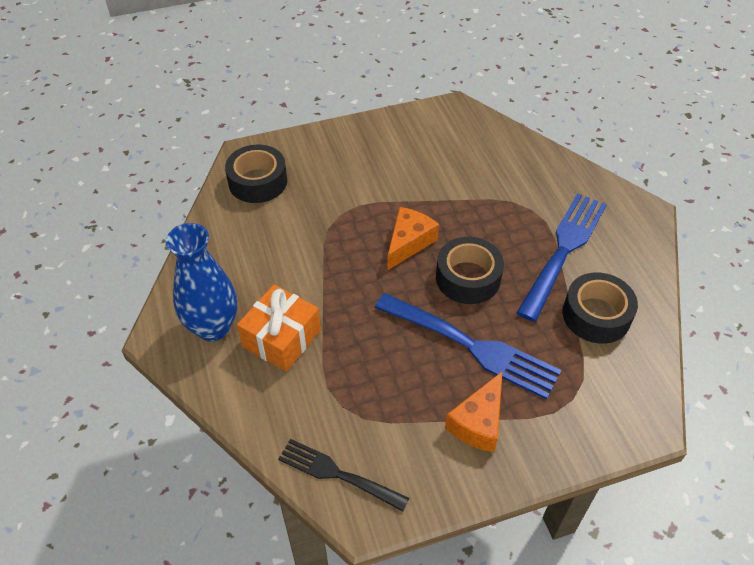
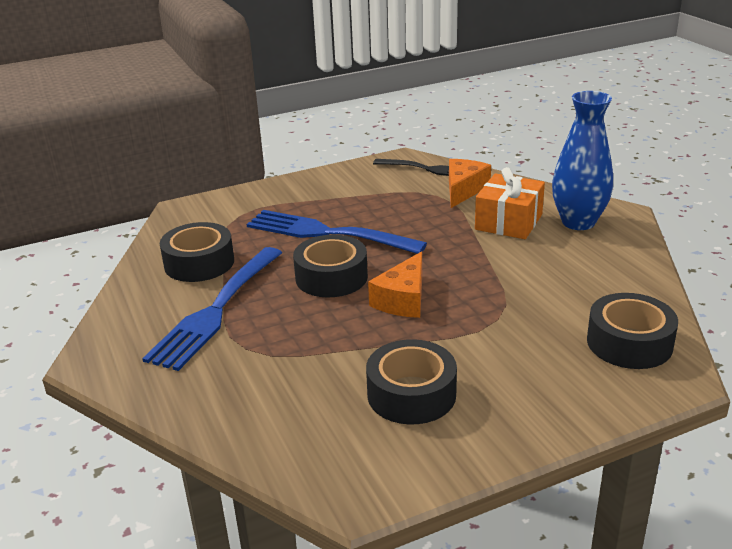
camera: 175 degrees right, 20 degrees down
(417, 160) = (411, 394): none -> black tape
(478, 422) = (322, 197): orange cheese -> orange cheese (463, 190)

